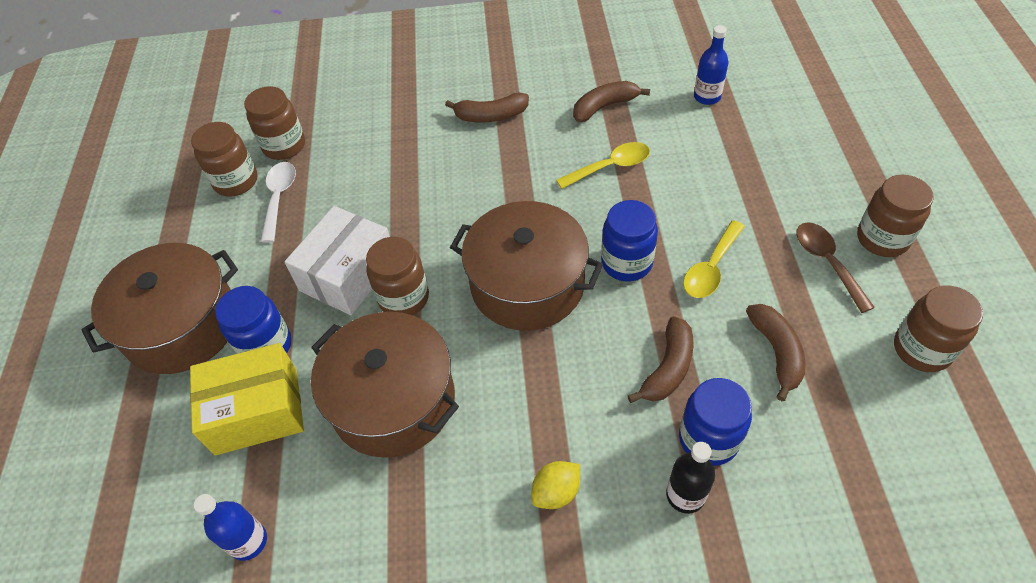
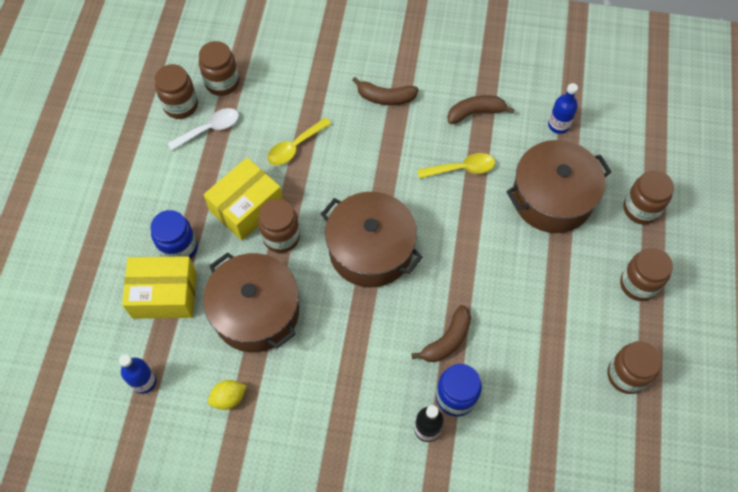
camera: 10 degrees right, 10 degrees up
(182, 325) = (124, 216): brown pot -> brown pot (552, 198)
(279, 198) = (210, 129): white spoon -> white spoon turned 45 degrees clockwise
(348, 274) = (246, 207): white box -> yellow box
(556, 492) = (345, 404): yellow lemon -> yellow lemon (229, 398)
(626, 263) = (446, 252): blue jar -> none
(711, 268) = (505, 273): yellow spoon -> yellow spoon (295, 147)
(776, 352) = (525, 349): brown banana -> none
(827, 262) = (590, 292): brown spoon -> none
(843, 158) = (641, 209): none -> brown jar

